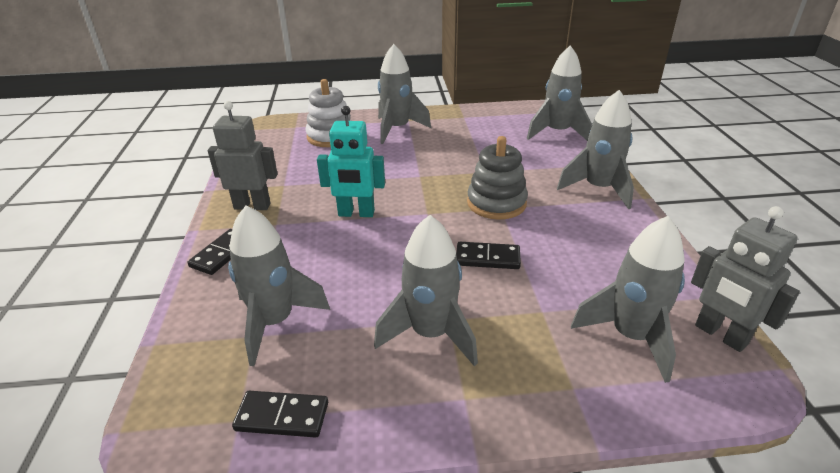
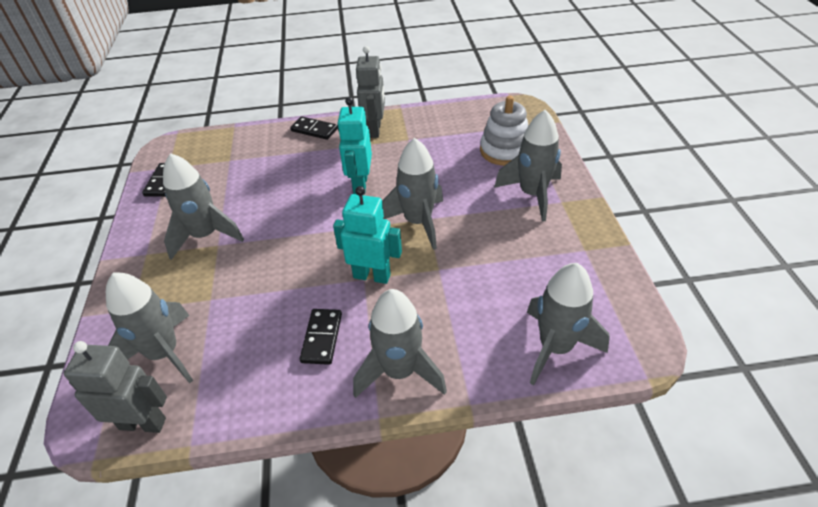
camera: 90 degrees right, 10 degrees up
(275, 322) = (238, 165): grey rocket -> grey rocket (418, 222)
(487, 258) = (284, 267): black domino -> black domino (322, 338)
(496, 203) = (372, 276): grey stacking toy -> turquoise robot
(720, 335) = (143, 423): grey robot -> grey robot turned 45 degrees clockwise

